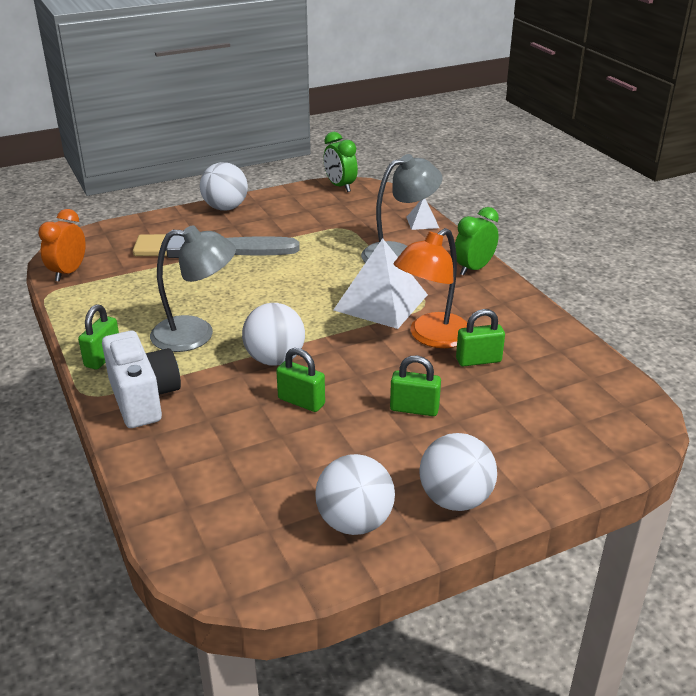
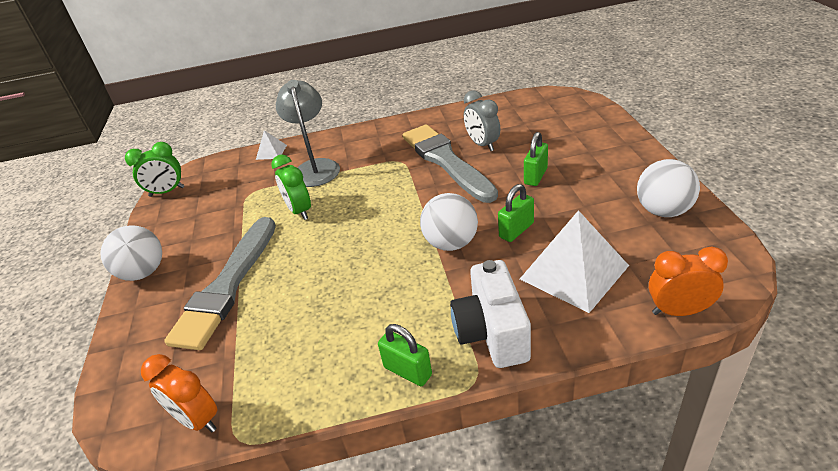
camera: 70 degrees left, 5 degrees up
(143, 398) = (492, 333): white camera -> white camera turned 90 degrees counterclockwise
(168, 526) = (678, 311): none -> orange clock
(196, 334) = (391, 295): grey lamp -> none
(381, 302) = (386, 181): white pyramid -> white pyramid (574, 272)
(432, 337) = (446, 161): orange lamp -> grey brush
(455, 499) = (636, 167): white ball -> none
(473, 269) = (360, 135): green clock -> green clock (299, 211)
(478, 360) = (482, 144): green padlock -> grey clock

